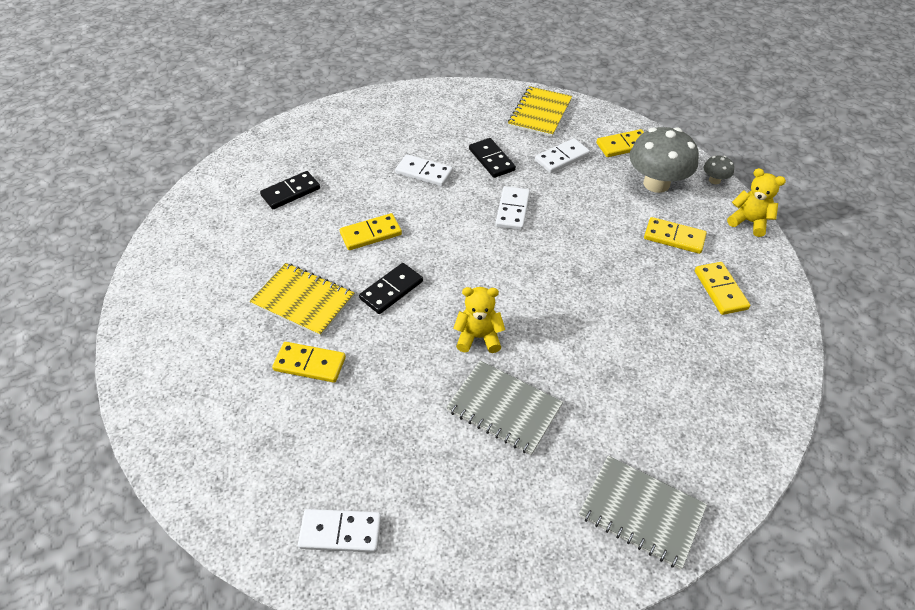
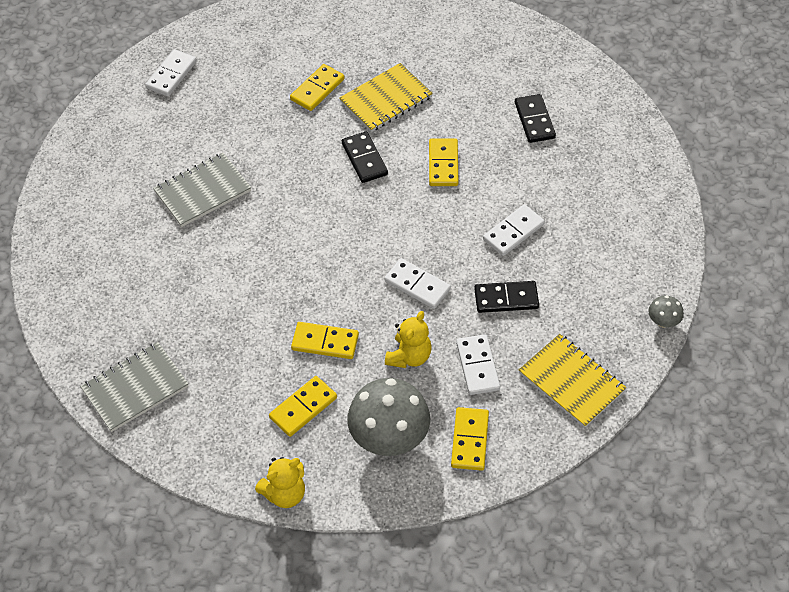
camera: 115 degrees right, 5 degrees up
(478, 337) = (278, 200): yellow teddy bear -> yellow teddy bear (409, 356)
(641, 512) = (71, 236): grey notebook -> grey notebook (135, 388)
(714, 180) = (364, 501): grey mushroom -> grey mushroom (663, 321)
(720, 290) = (217, 408): yellow domino -> yellow domino (325, 342)

